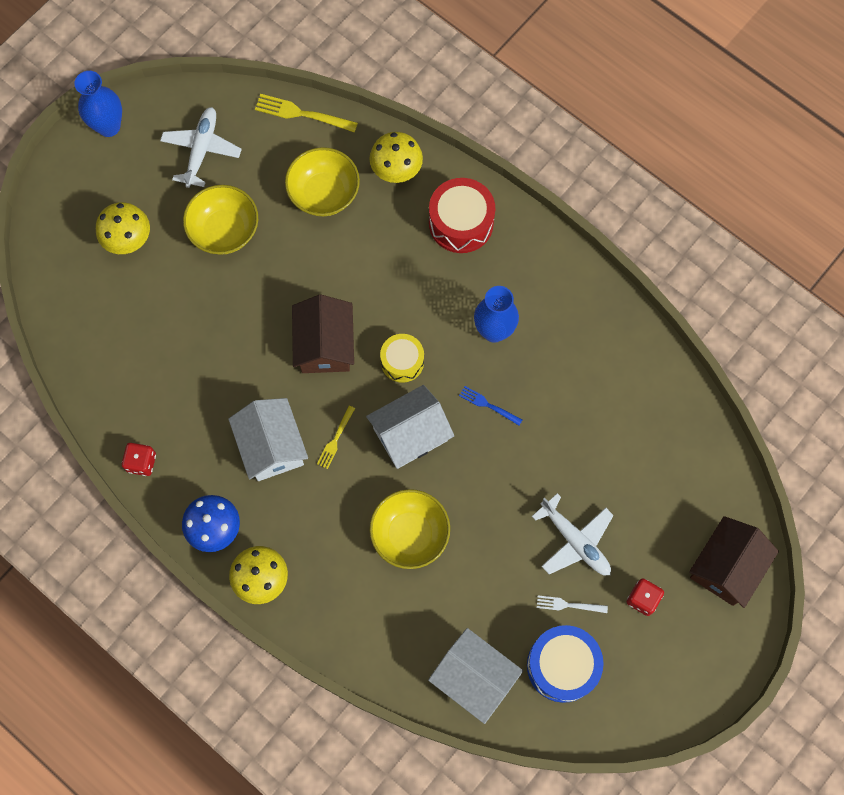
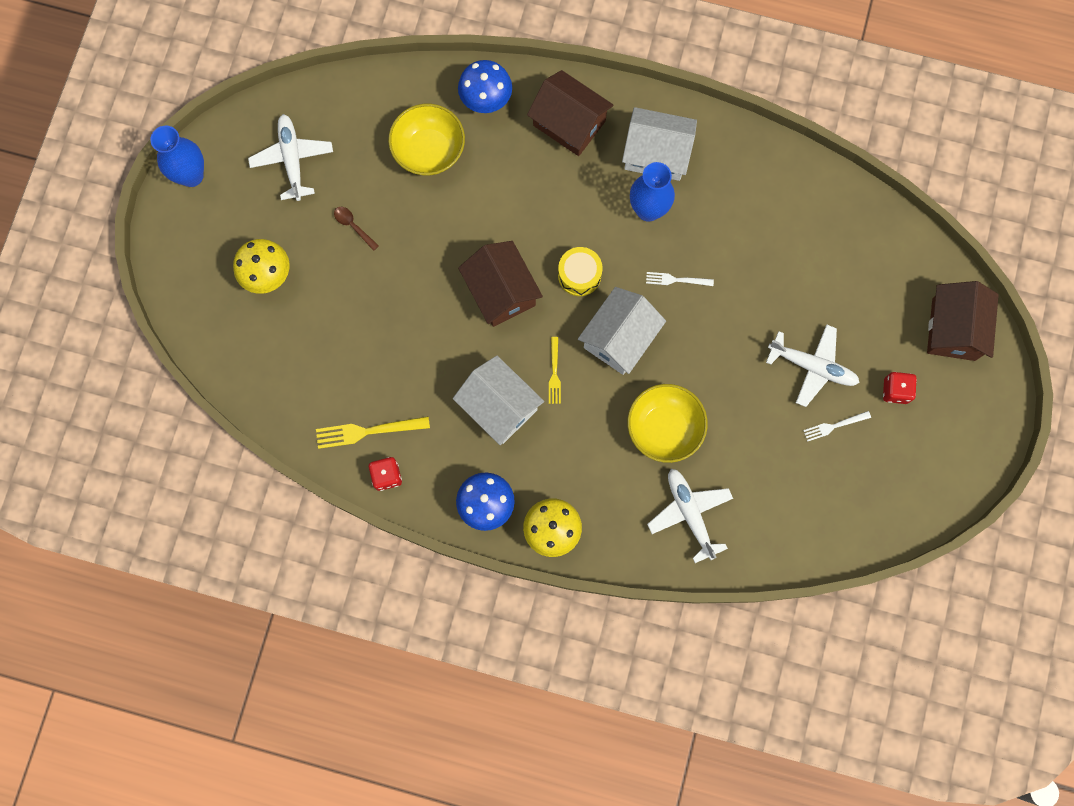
camera: 25 degrees left, 5 degrees up
(224, 230) = (353, 226): yellow bowl -> brown spoon
(302, 114) = (370, 84): yellow fork -> yellow fork (368, 431)
(394, 623) = (689, 514): none -> white plane
(396, 172) = (486, 101): yellow mushroom -> blue mushroom
(461, 223) = (569, 123): red drum -> brown house
(474, 678) = (783, 529): white house -> white house (656, 153)
(488, 405) = (676, 280): blue fork -> white fork
(562, 666) = (854, 482): blue drum -> none

